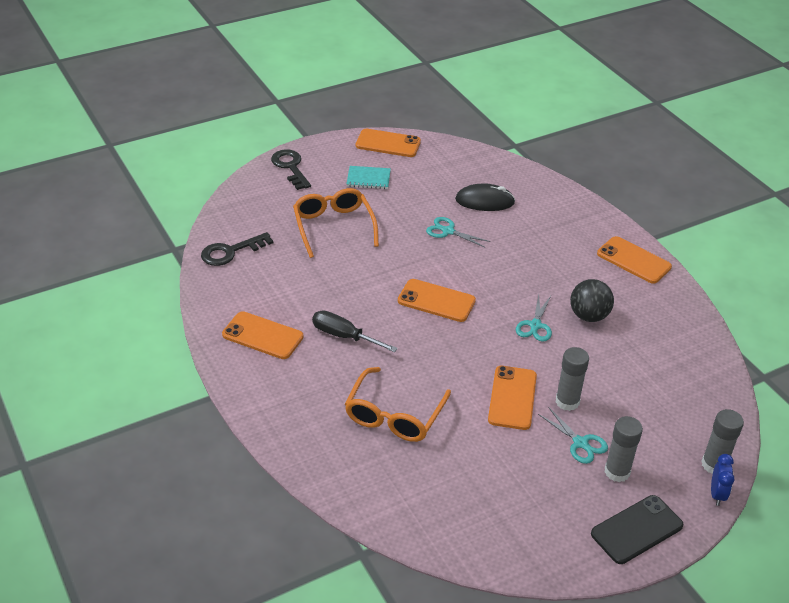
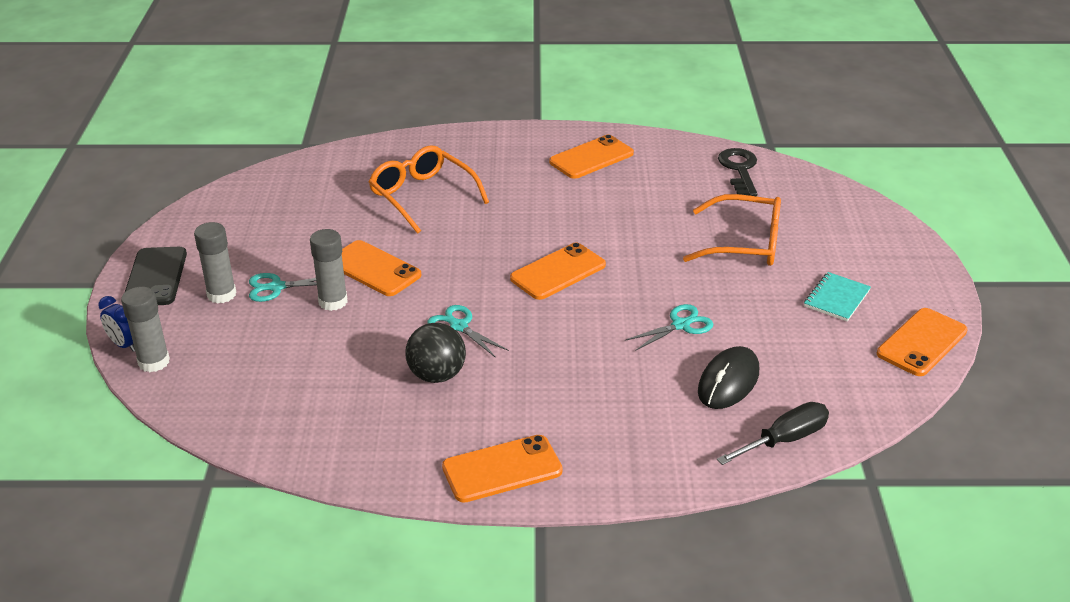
camera: 120 degrees right, 5 degrees down
(290, 167) = (894, 246): black key -> none
(344, 336) = (552, 200): black screwdriver -> black screwdriver (784, 440)

